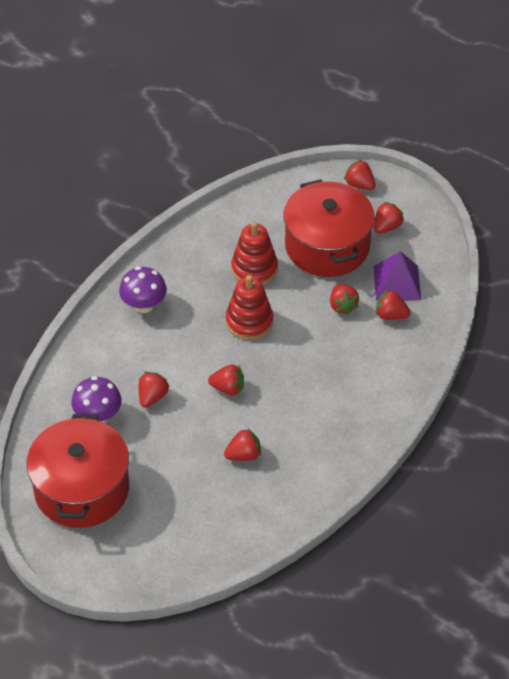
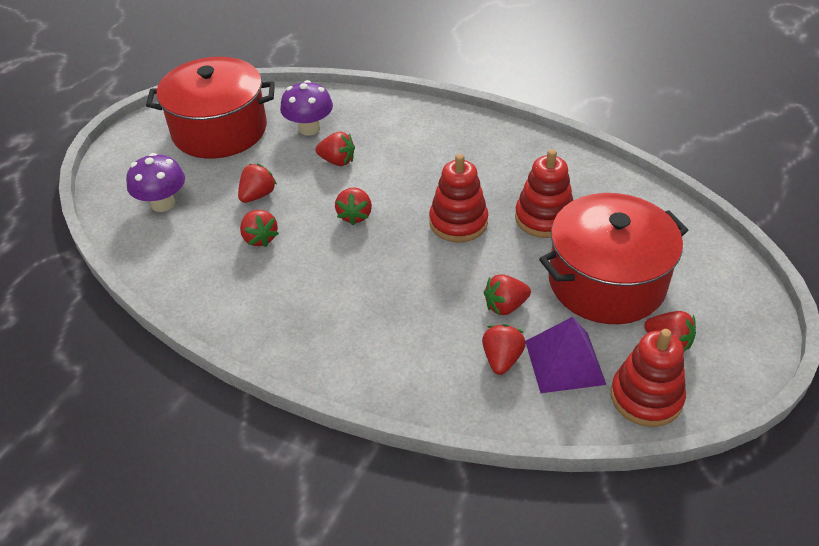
camera: 85 degrees right, 5 degrees down
(144, 305) = (463, 140): purple mushroom -> purple mushroom (163, 203)
(359, 185) = (737, 306): red strawberry -> red strawberry (258, 195)
(429, 248) = (646, 397): none -> red stacking toy

